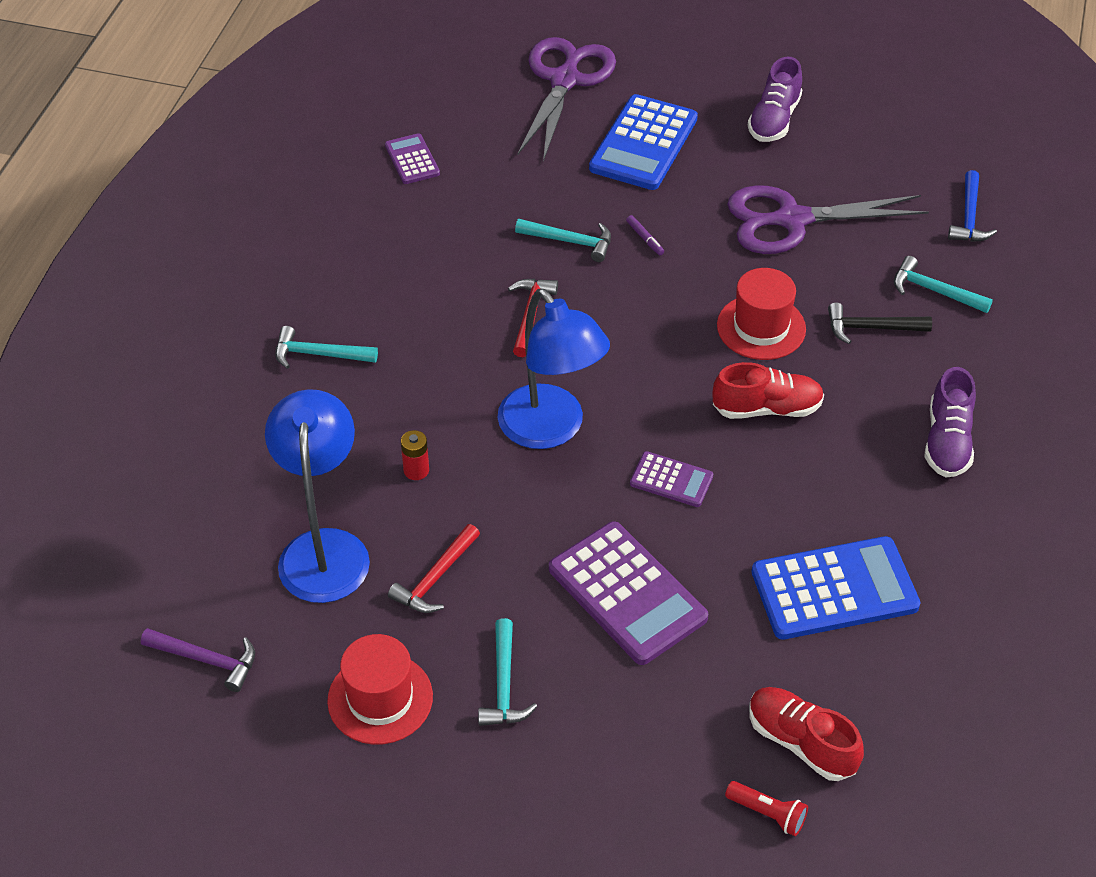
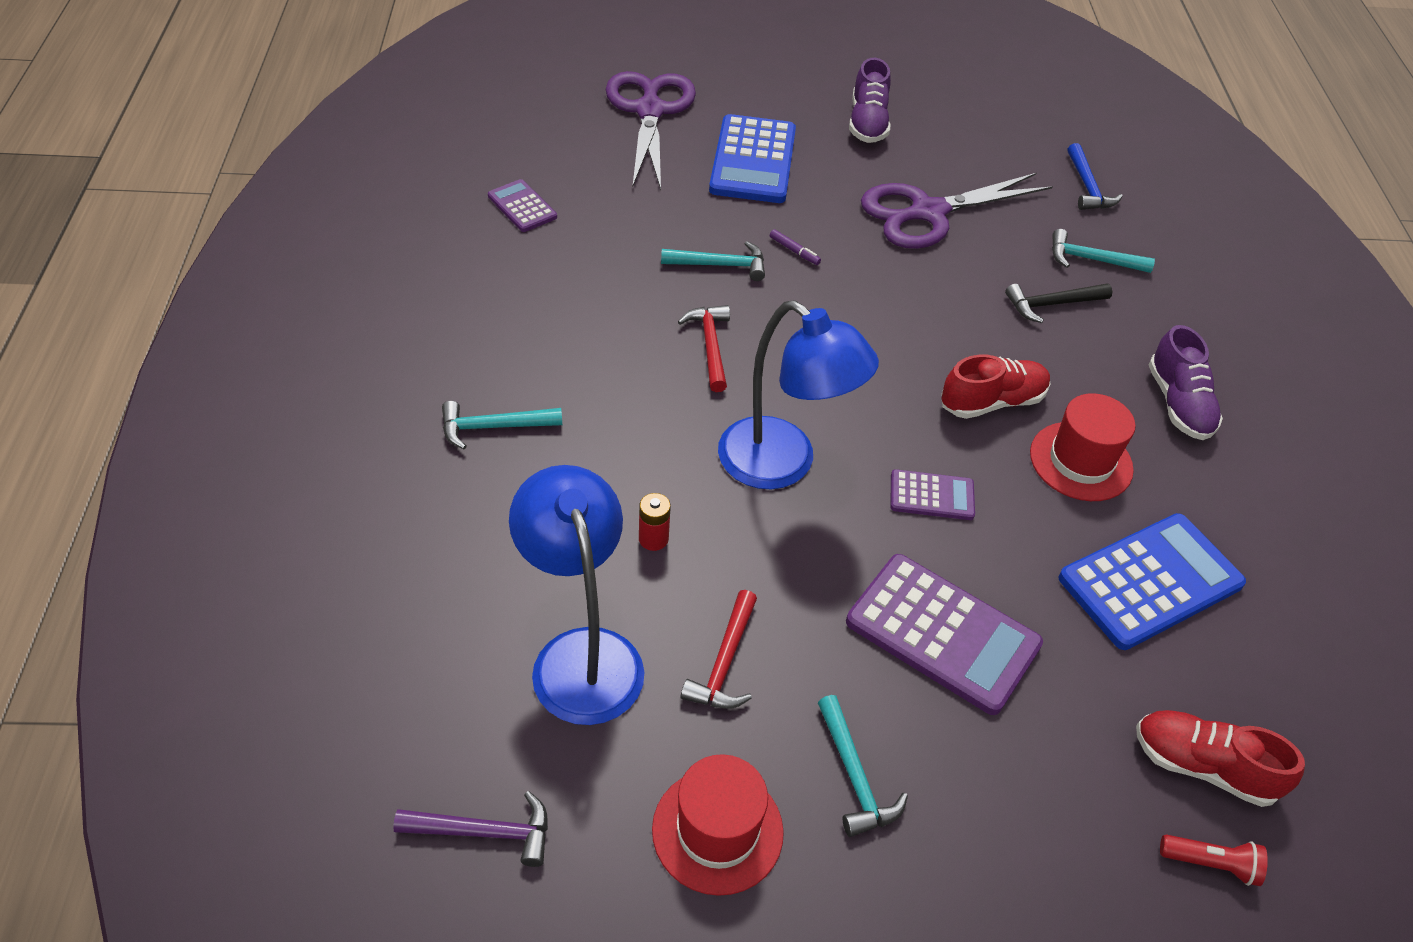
camera: 20 degrees left, 0 degrees up
(761, 327) = (947, 321): red hat -> red hat (1081, 461)

